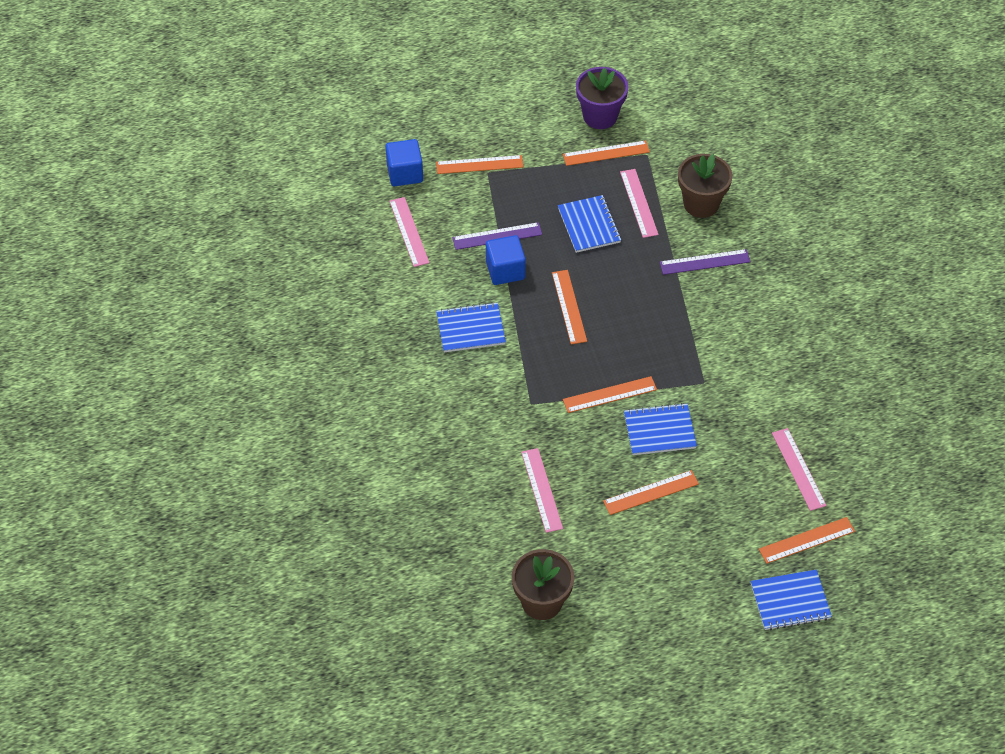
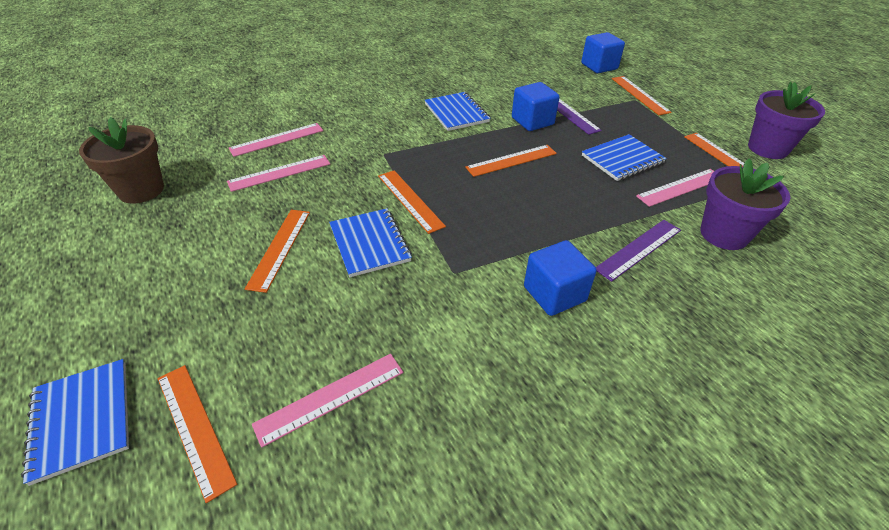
camera: 75 degrees right, 10 degrees down
(409, 231) = (542, 75): pink ruler -> pink ruler (277, 139)
(651, 493) = (279, 248): orange ruler -> orange ruler turned 45 degrees clockwise
(701, 204) = (724, 234): brown flower pot -> purple flower pot
(705, 262) = (638, 249): purple ruler -> purple ruler turned 75 degrees clockwise
(738, 328) = (554, 294): none -> blue cube

